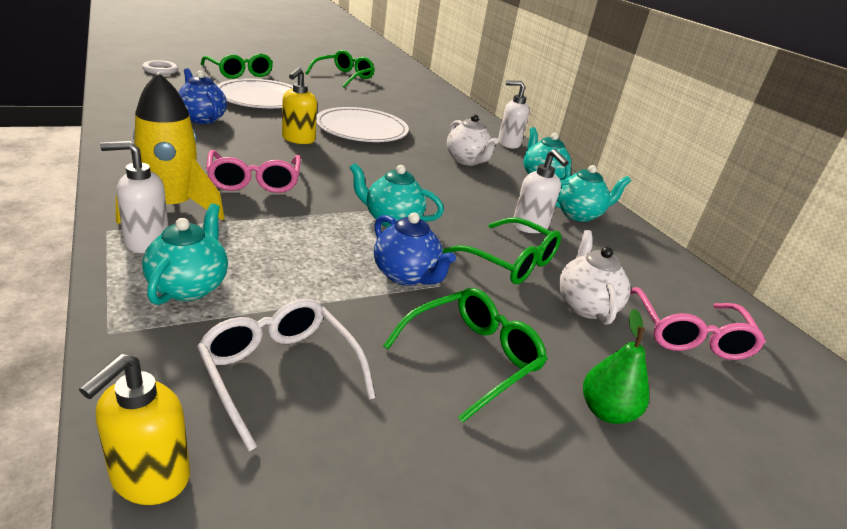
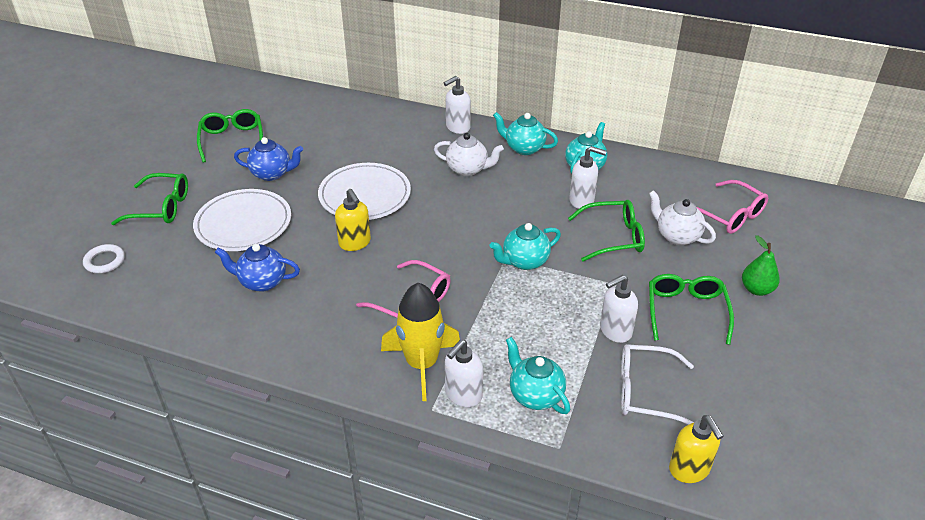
camera: 40 degrees left, 10 degrees up
(363, 310) = (615, 331): none -> white soap dispenser
(406, 275) = (594, 292): blue teapot -> blue teapot (272, 174)

